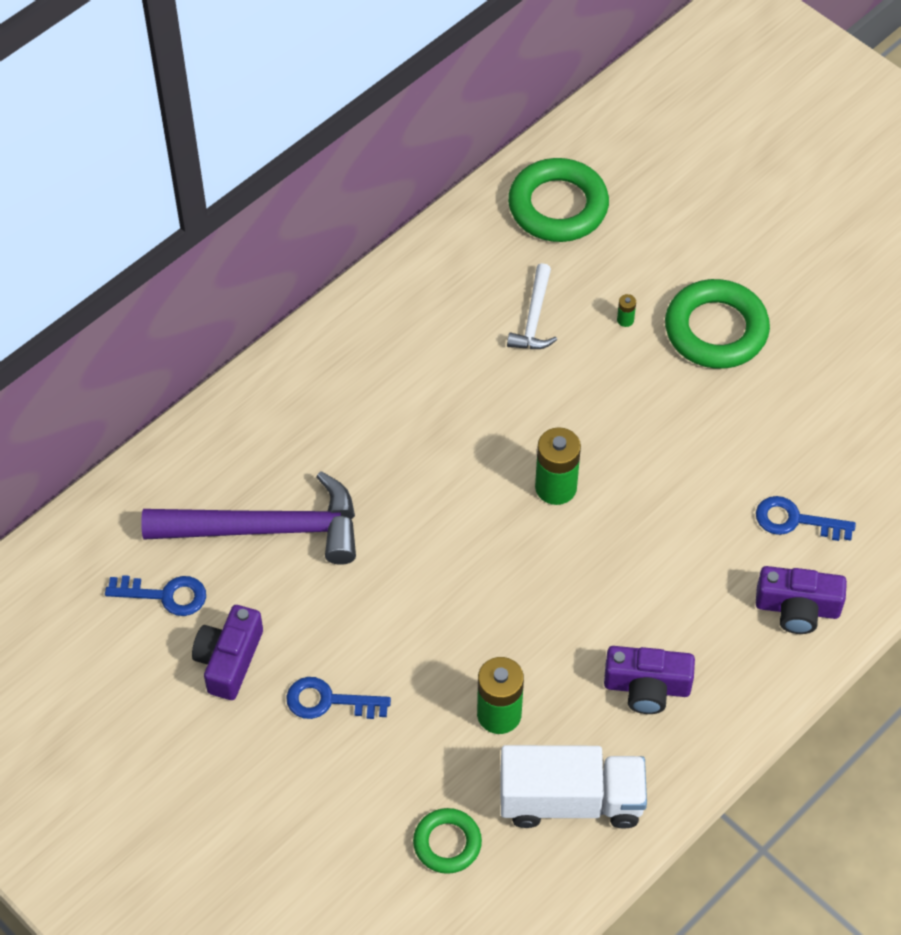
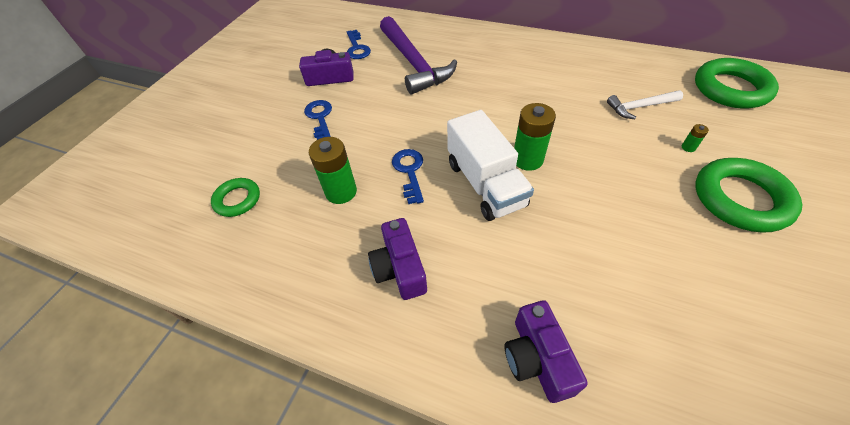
camera: 70 degrees right, 5 degrees down
(570, 800) = (286, 255): white truck -> white truck (485, 184)
(795, 520) = (623, 322): blue key -> blue key (409, 171)

